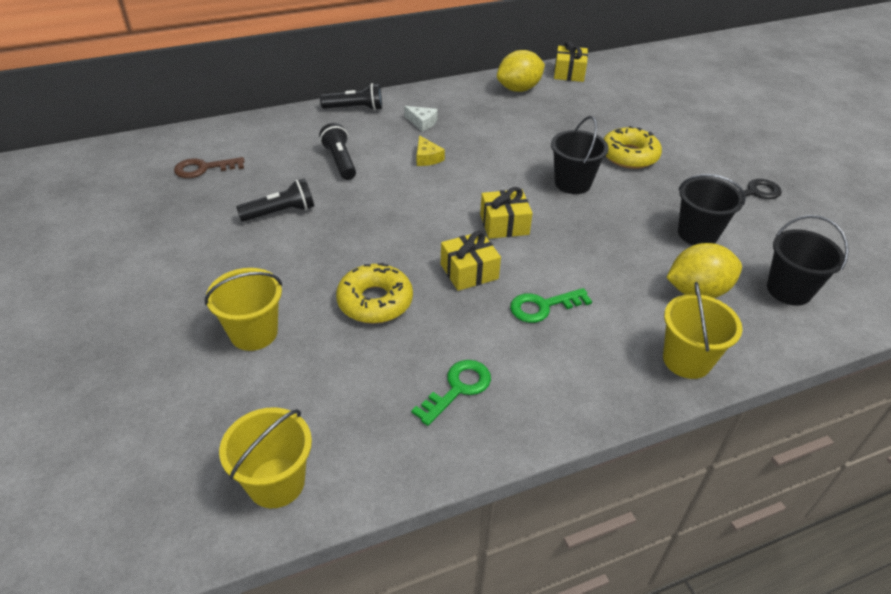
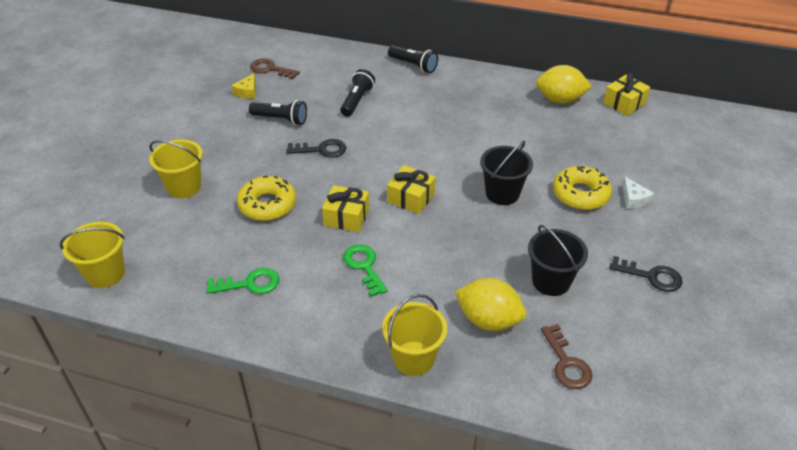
camera: 40 degrees right, 0 degrees up
(363, 222) = (321, 150): none -> black key
(422, 122) = (448, 96): white cheese -> white cheese (633, 199)
(427, 158) = (418, 124): yellow cheese -> yellow cheese (247, 92)
(543, 306) = (364, 266): green key -> green key turned 45 degrees clockwise
(788, 290) = (566, 363): black bucket -> brown key

